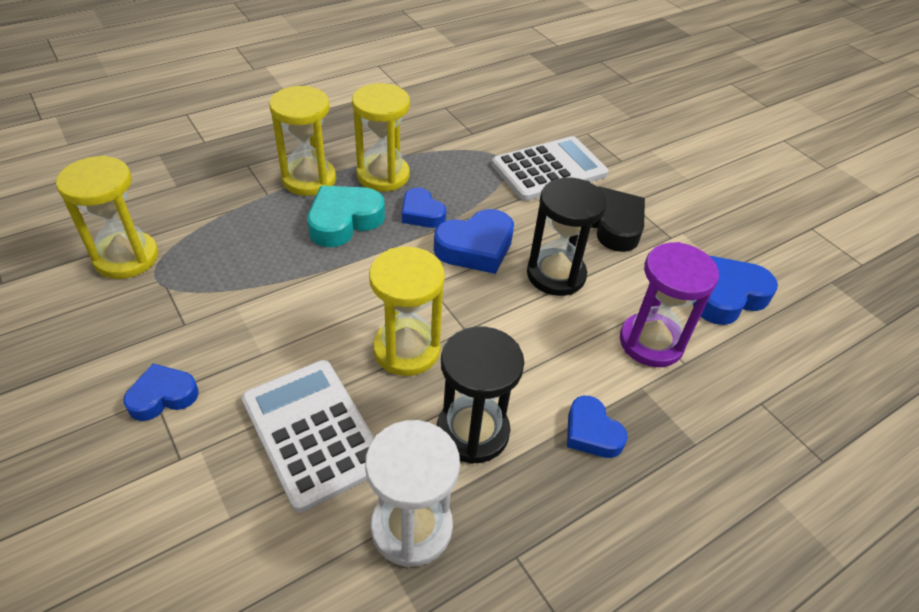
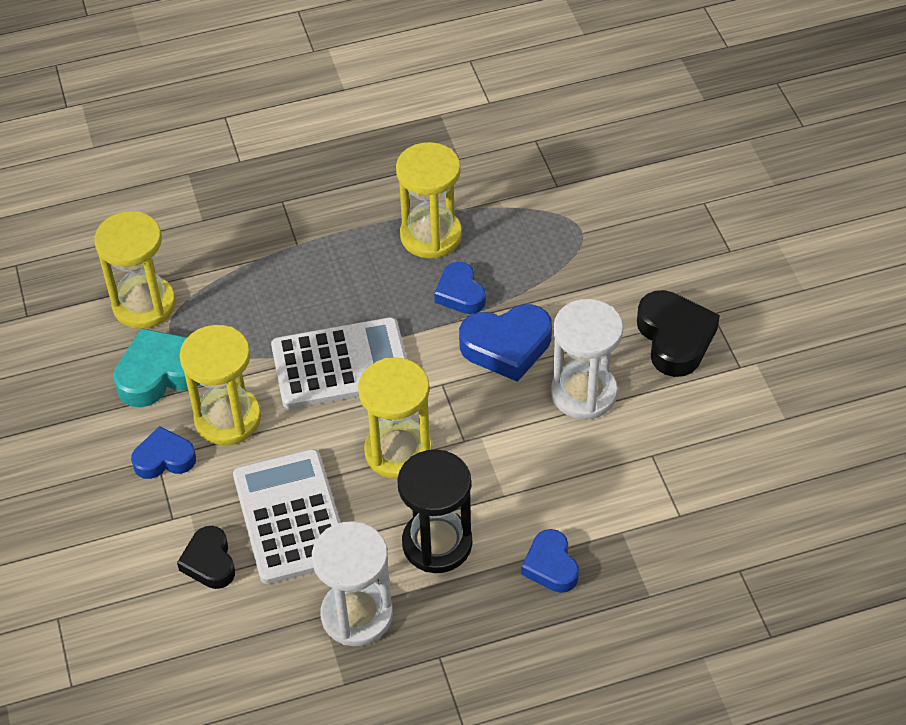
camera: 20 degrees right, 5 degrees up
(230, 500) = (209, 562): none -> black heart
(309, 179) = (346, 230): yellow hourglass -> yellow hourglass (227, 418)
(344, 221) = (372, 291): turquoise heart -> turquoise heart (160, 373)
(549, 169) = (631, 253): white calculator -> white calculator (341, 364)
(556, 275) = (583, 393): black hourglass -> white hourglass
(651, 342) = (654, 487): purple hourglass -> none
(726, 296) = (767, 449): blue heart -> none

